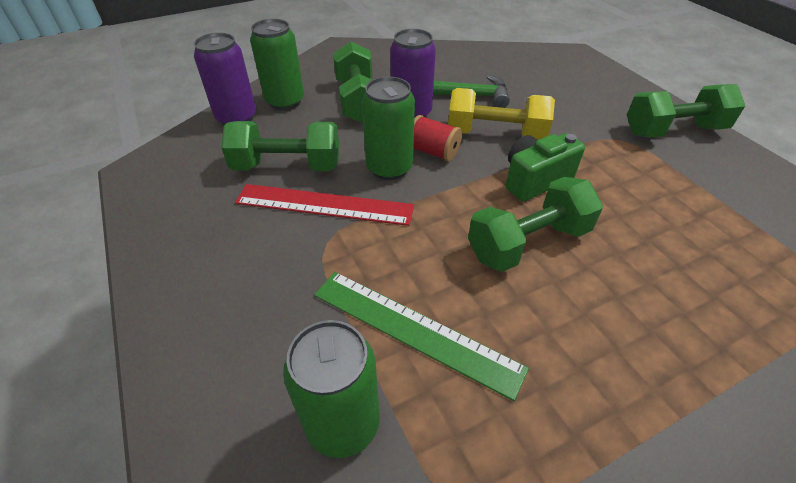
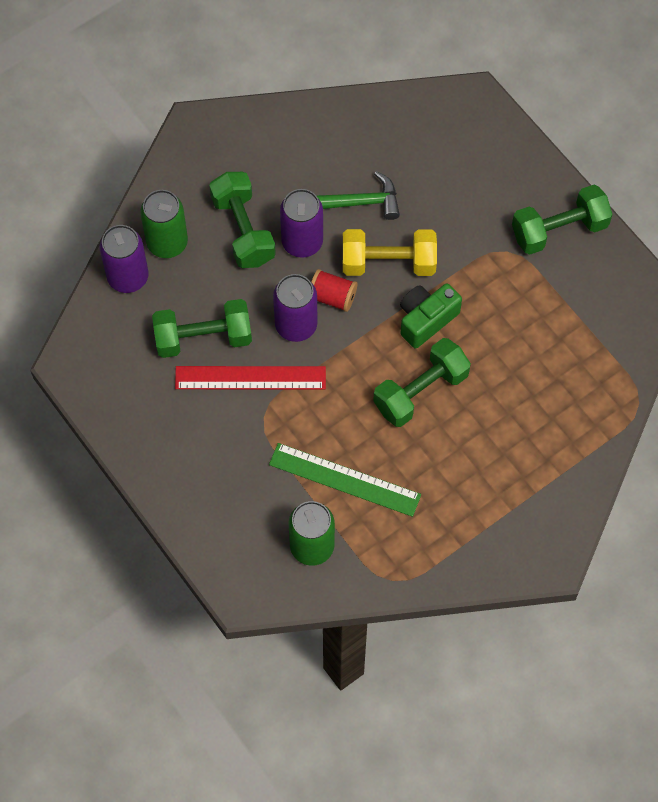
camera: 10 degrees left, 20 degrees up
(389, 168) = (296, 325): green can -> purple can

